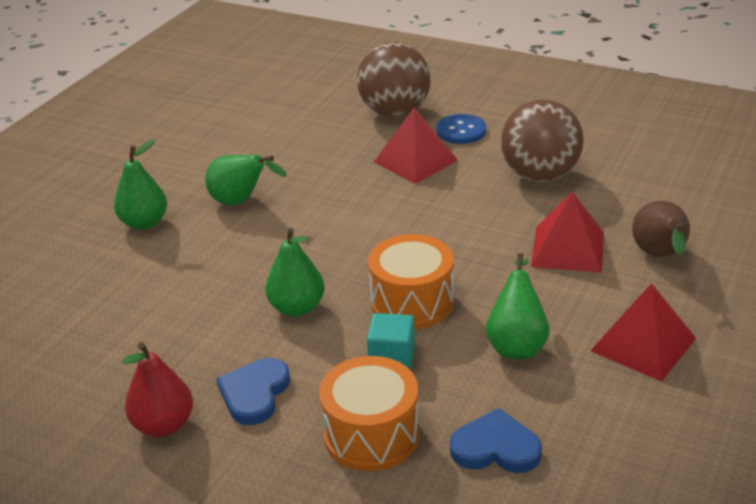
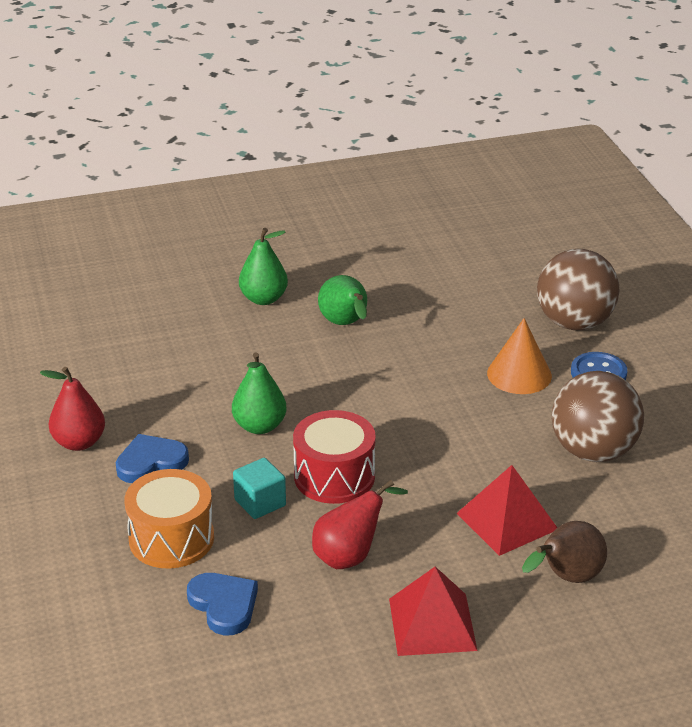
camera: 45 degrees right, 0 degrees up
(412, 302) = (334, 476): orange drum -> red drum
(416, 161) = (519, 374): red pyramid -> orange cone
(517, 344) = (350, 556): green pear -> red pear

